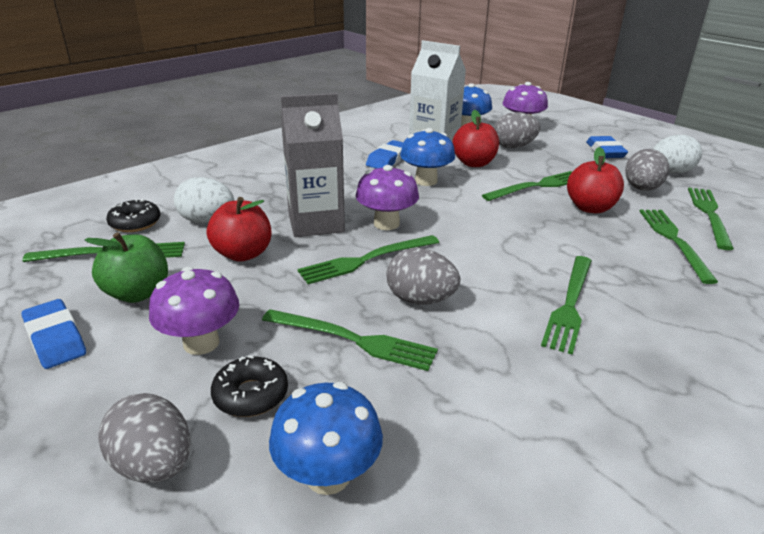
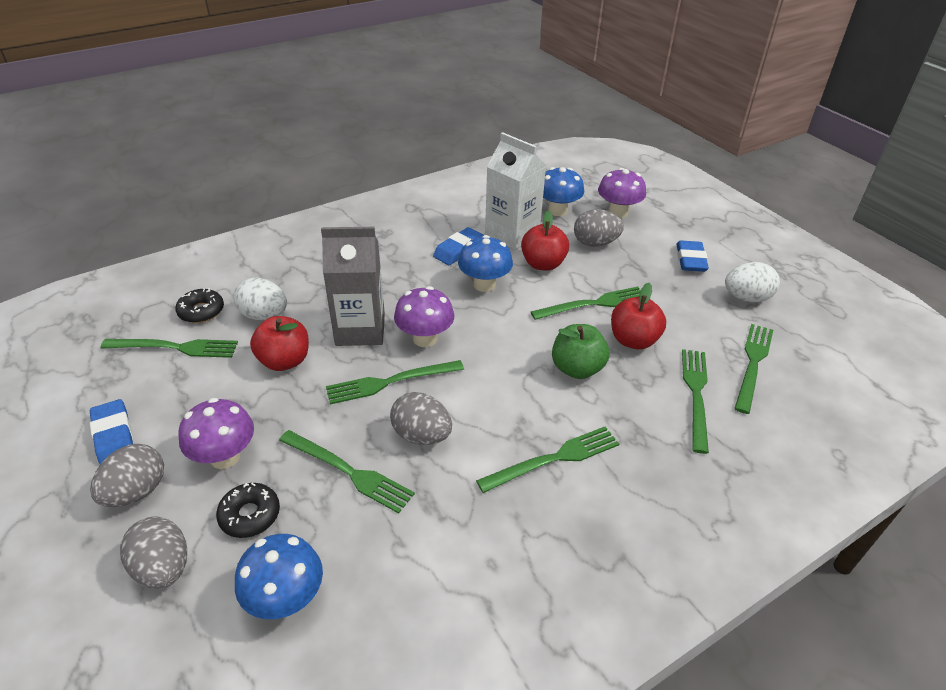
camera: 10 degrees right, 10 degrees up
(137, 293) = (186, 395): green apple -> green apple (577, 369)
(569, 304) = (553, 459): green fork -> green fork turned 150 degrees counterclockwise
(641, 189) = (701, 319): grey egg -> grey egg (136, 492)

